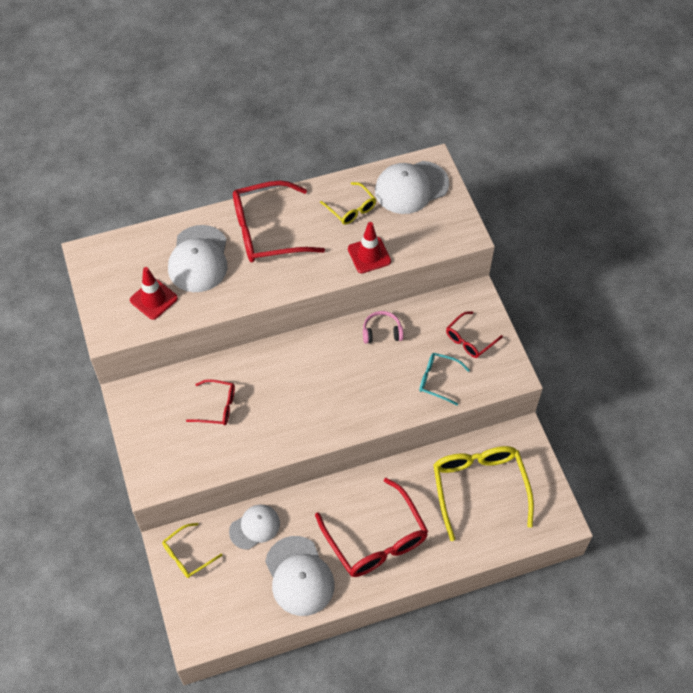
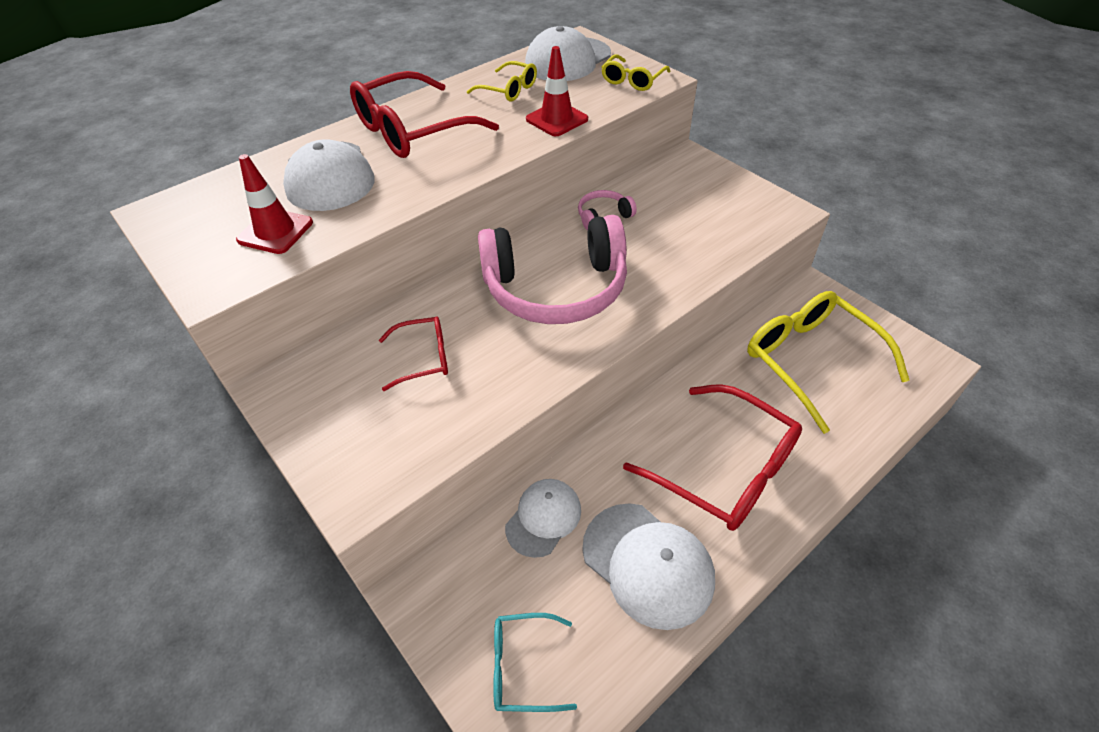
camera: 20 degrees left, 10 degrees down
(187, 555) = (455, 602): yellow glasses -> yellow glasses (632, 80)
(319, 383) = (556, 288): none -> pink headphones
(438, 380) = (704, 241): turquoise glasses -> turquoise glasses (523, 666)
(469, 340) = (712, 195): red glasses -> none

